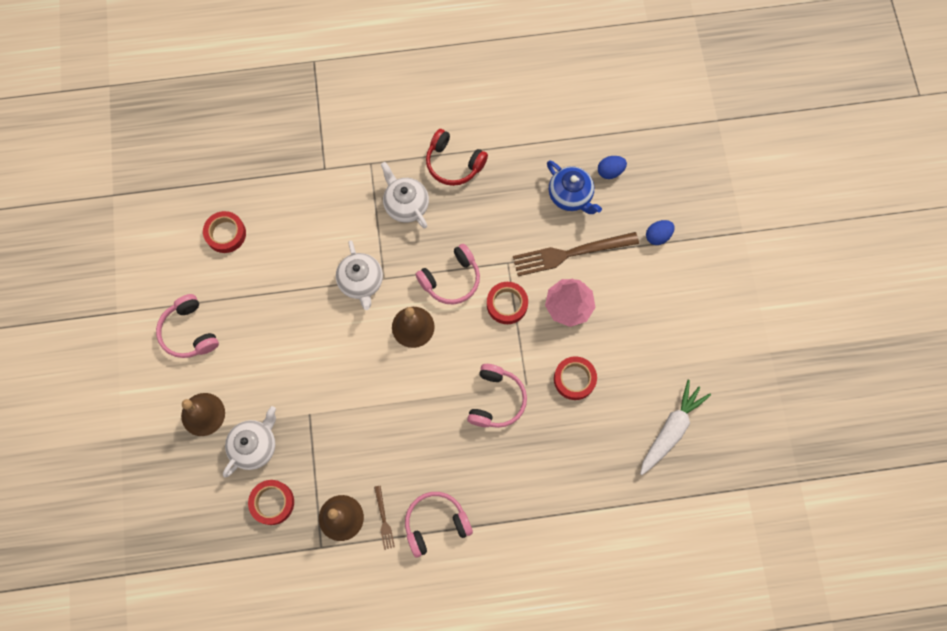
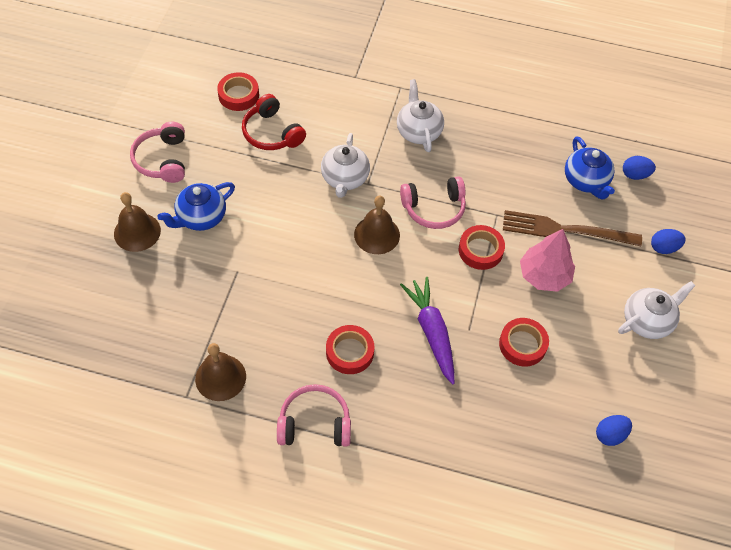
camera: 20 degrees right, 15 degrees down
(252, 375) = (201, 217): none -> blue teapot
(255, 445) = (171, 278): white teapot -> white teapot (647, 321)
(272, 502) = (160, 335): red tape -> red tape (349, 352)
(383, 519) = (263, 397): brown fork -> none
(453, 163) = (480, 115): red headphones -> red headphones (271, 133)
(496, 400) = (431, 332): pink headphones -> purple carrot
(671, 429) = (610, 435): white carrot -> blue egg

